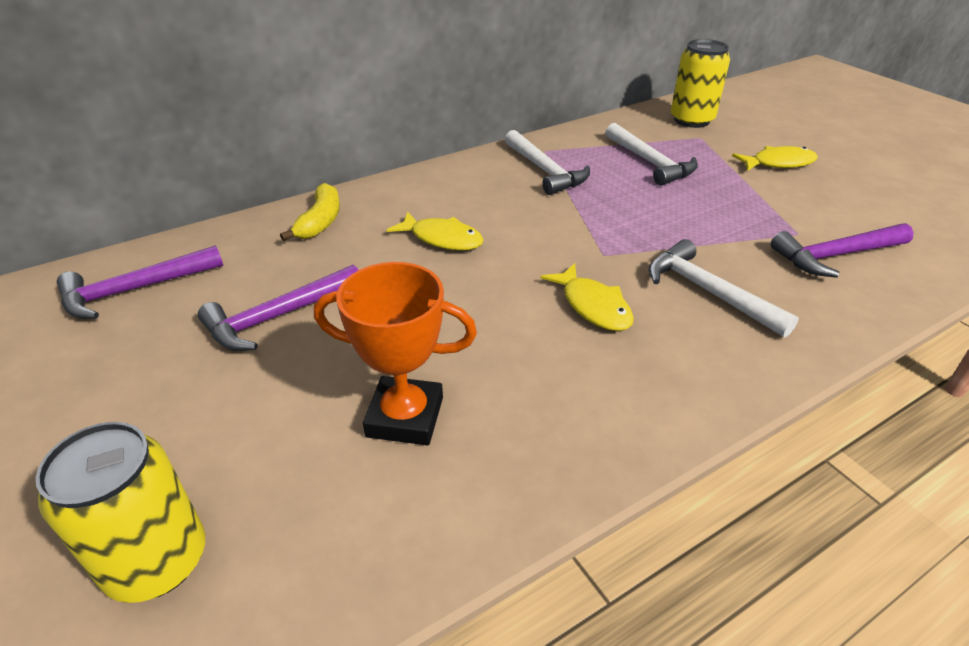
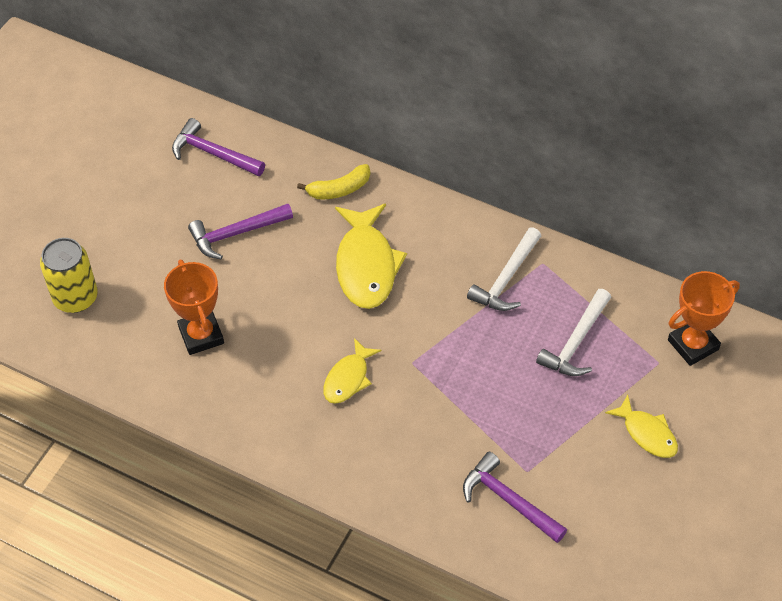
camera: 60 degrees right, 15 degrees up
(278, 316) = (236, 233): purple hammer -> purple hammer turned 45 degrees counterclockwise
(442, 239) = (366, 265): yellow fish -> yellow fish, size x1.73
(691, 120) = (693, 345): yellow can -> orange trophy
(708, 292) = (406, 435): white hammer -> none

